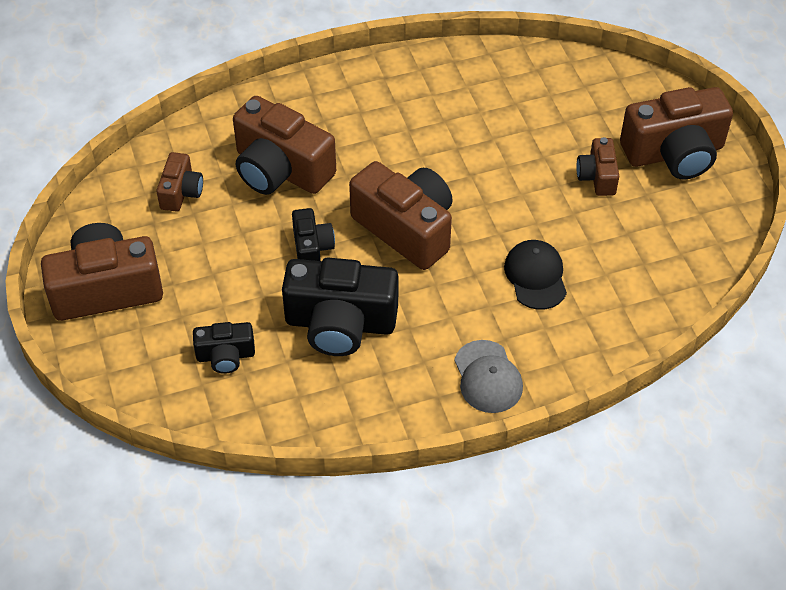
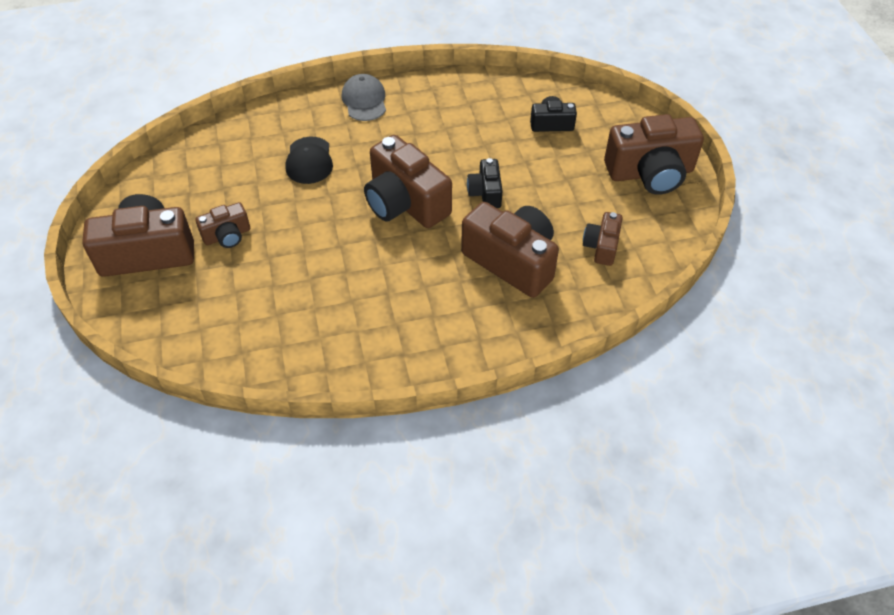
camera: 175 degrees left, 0 degrees up
(340, 323) = (466, 138): black camera -> none
(597, 177) = (227, 235): brown camera -> brown camera turned 60 degrees clockwise

